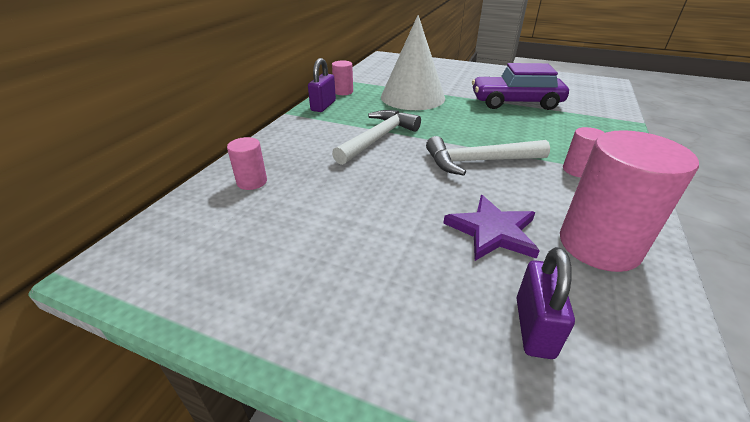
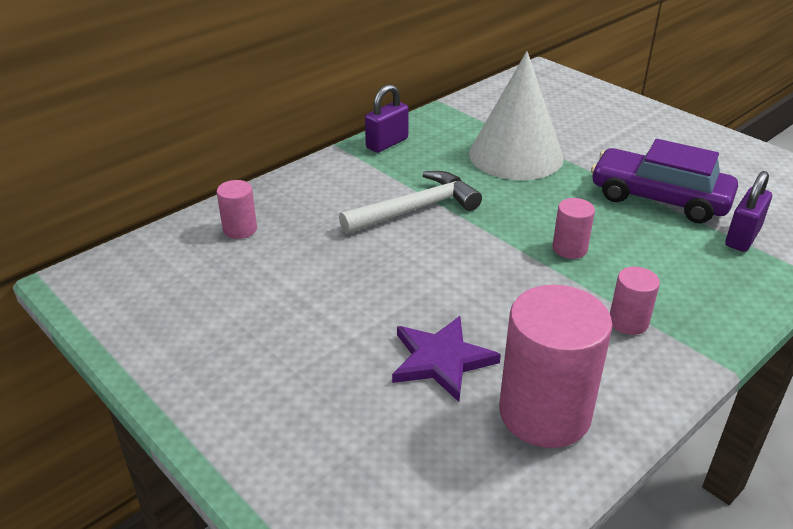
camera: 25 degrees right, 0 degrees up
(343, 92) = (429, 125): pink cylinder -> pink cylinder (569, 249)
(478, 161) = (510, 274): white hammer -> none
(534, 327) = (389, 458): purple padlock -> purple padlock (742, 237)

